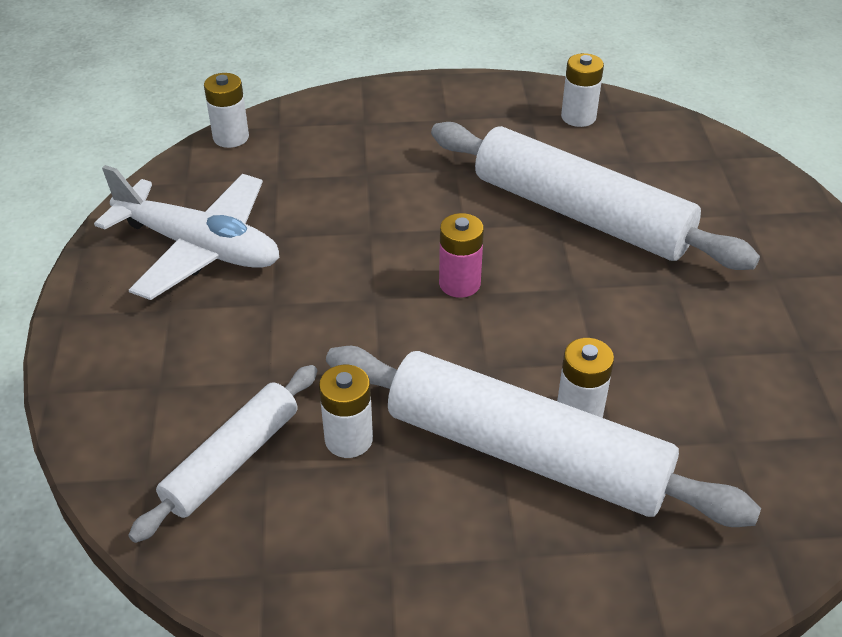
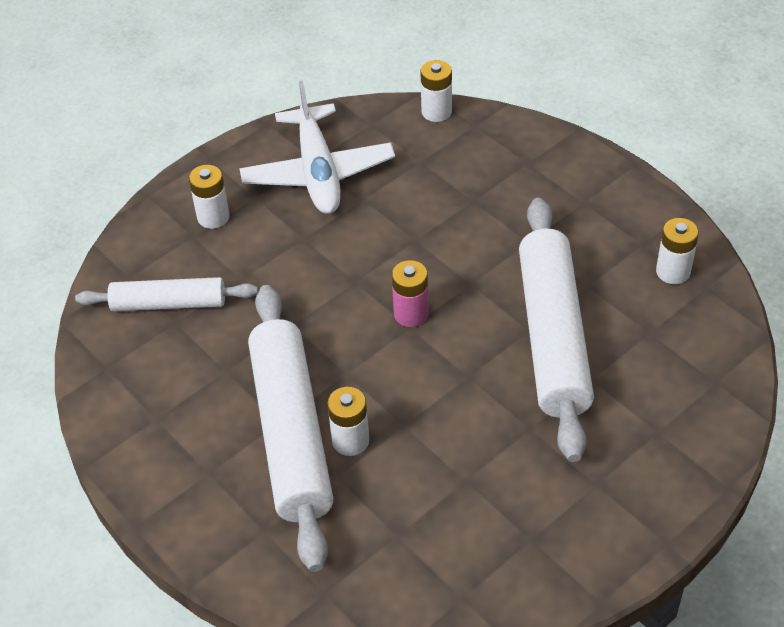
camera: 55 degrees right, 5 degrees up
(348, 439) = (228, 343): white battery -> white battery (213, 217)

